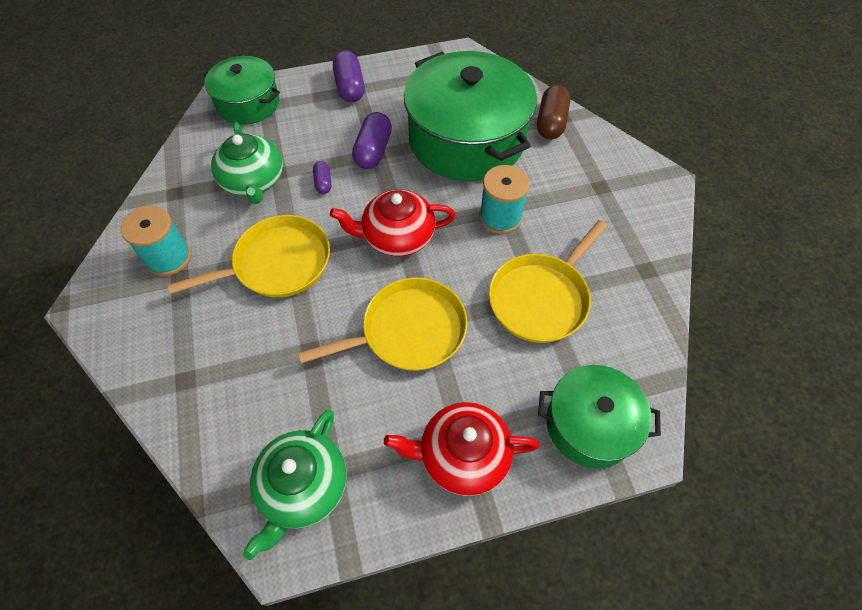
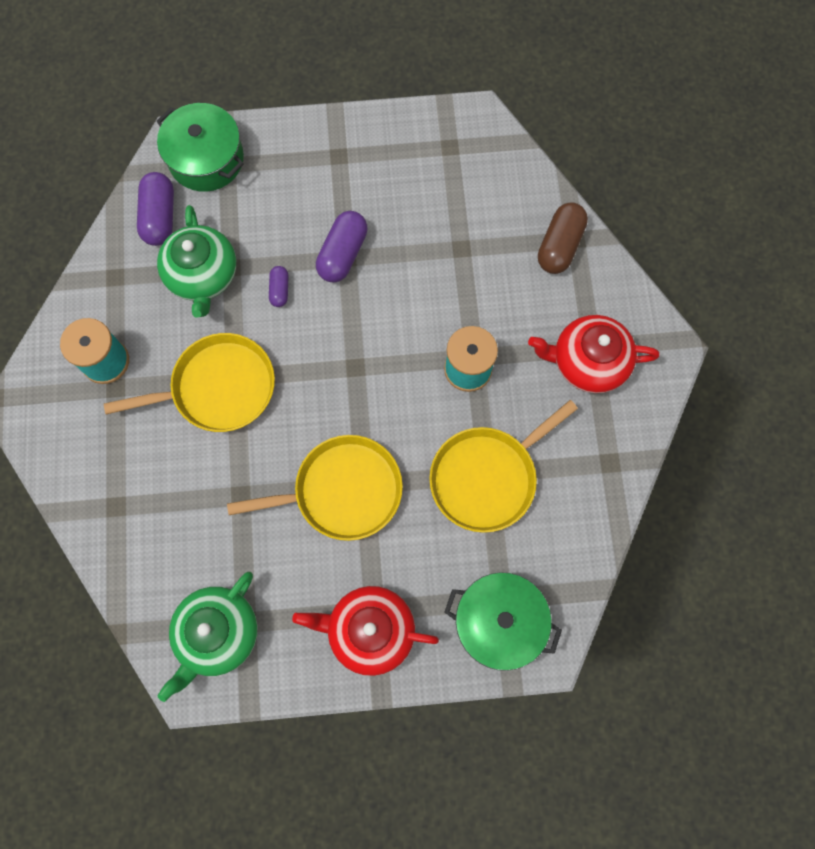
camera: 10 degrees right, 15 degrees up
(350, 87) = (330, 153): purple capsule -> purple capsule (160, 217)
(397, 237) = (350, 376): red teapot -> red teapot (588, 362)
(466, 139) = (454, 255): green pot -> none

